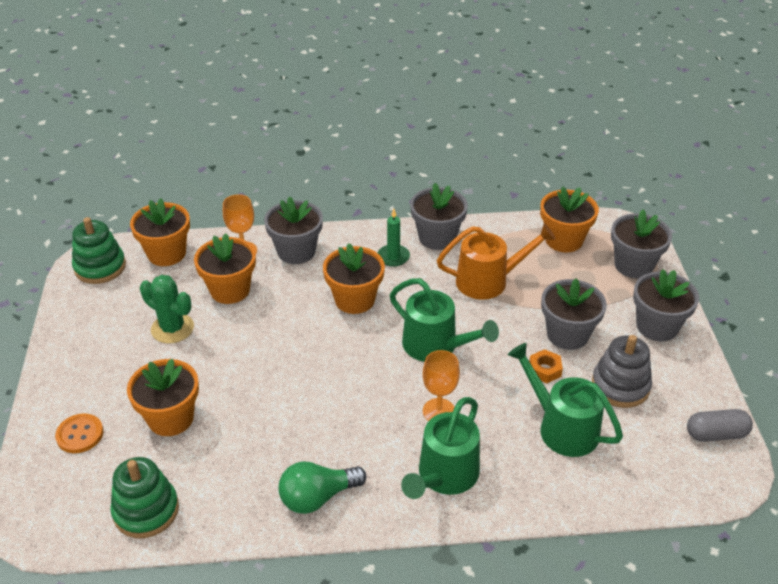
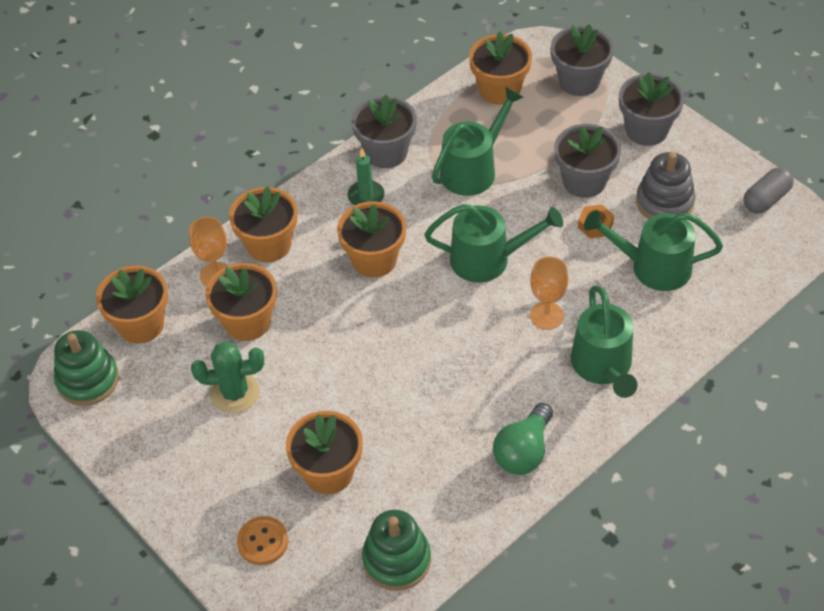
camera: 35 degrees left, 10 degrees up
(296, 251) = (269, 245): grey flower pot -> orange flower pot
(488, 281) = (473, 169): orange watering can -> green watering can

